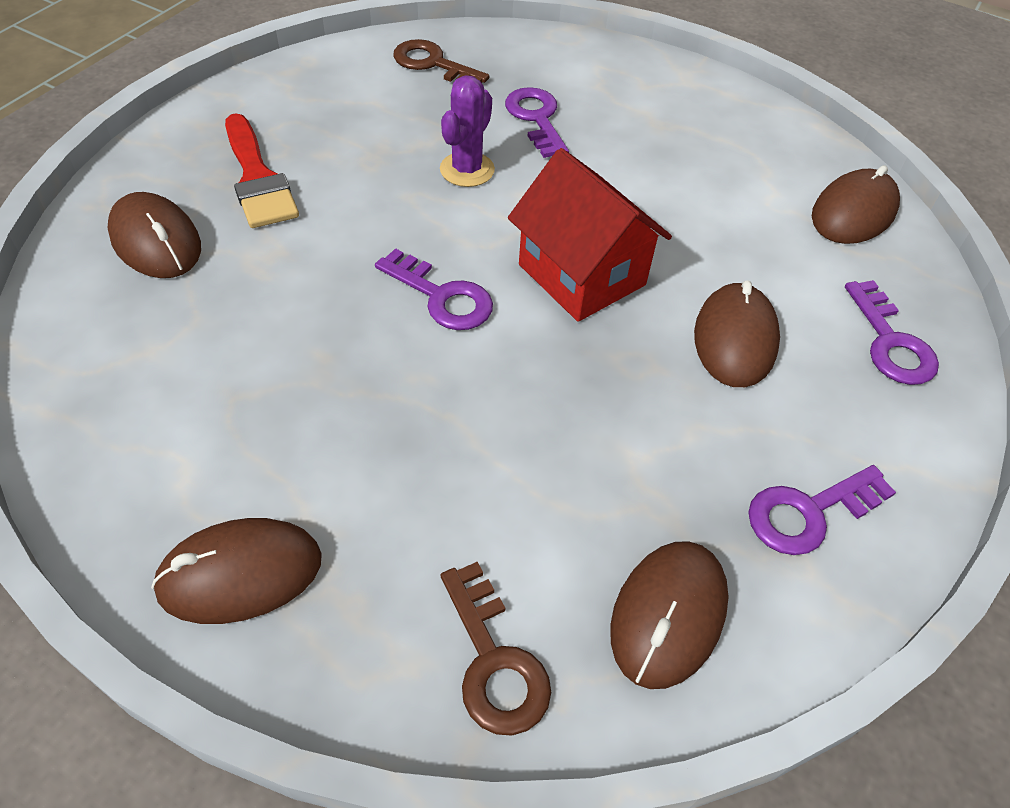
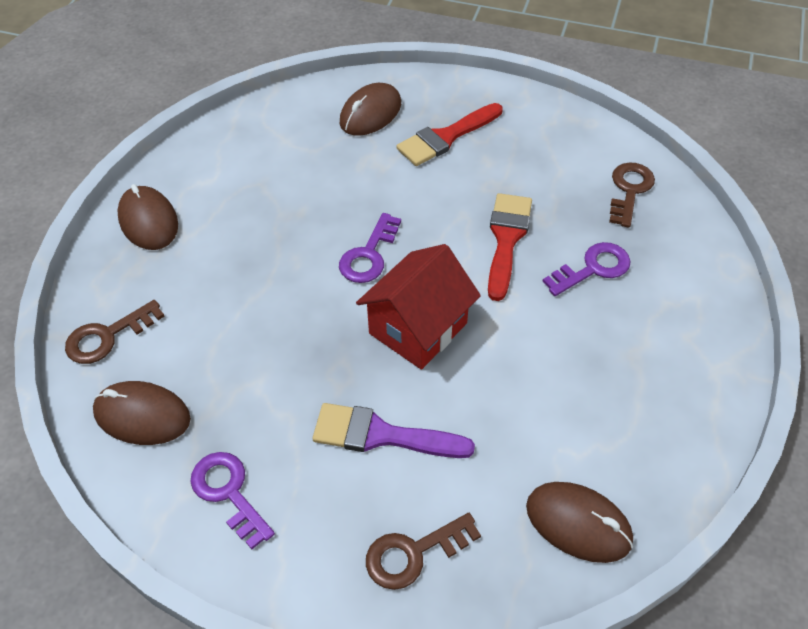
camera: 80 degrees right, 0 degrees up
(467, 170) = (506, 239): purple cactus -> red brush
(735, 339) = (382, 435): brown mouse -> purple brush
(890, 343) = (413, 553): purple key -> brown key

